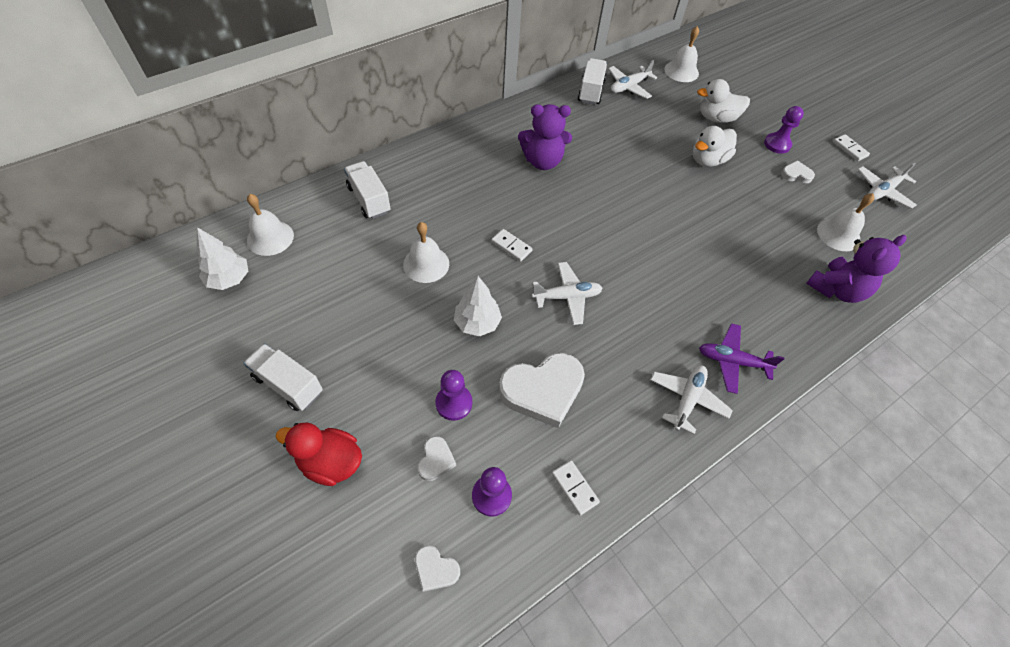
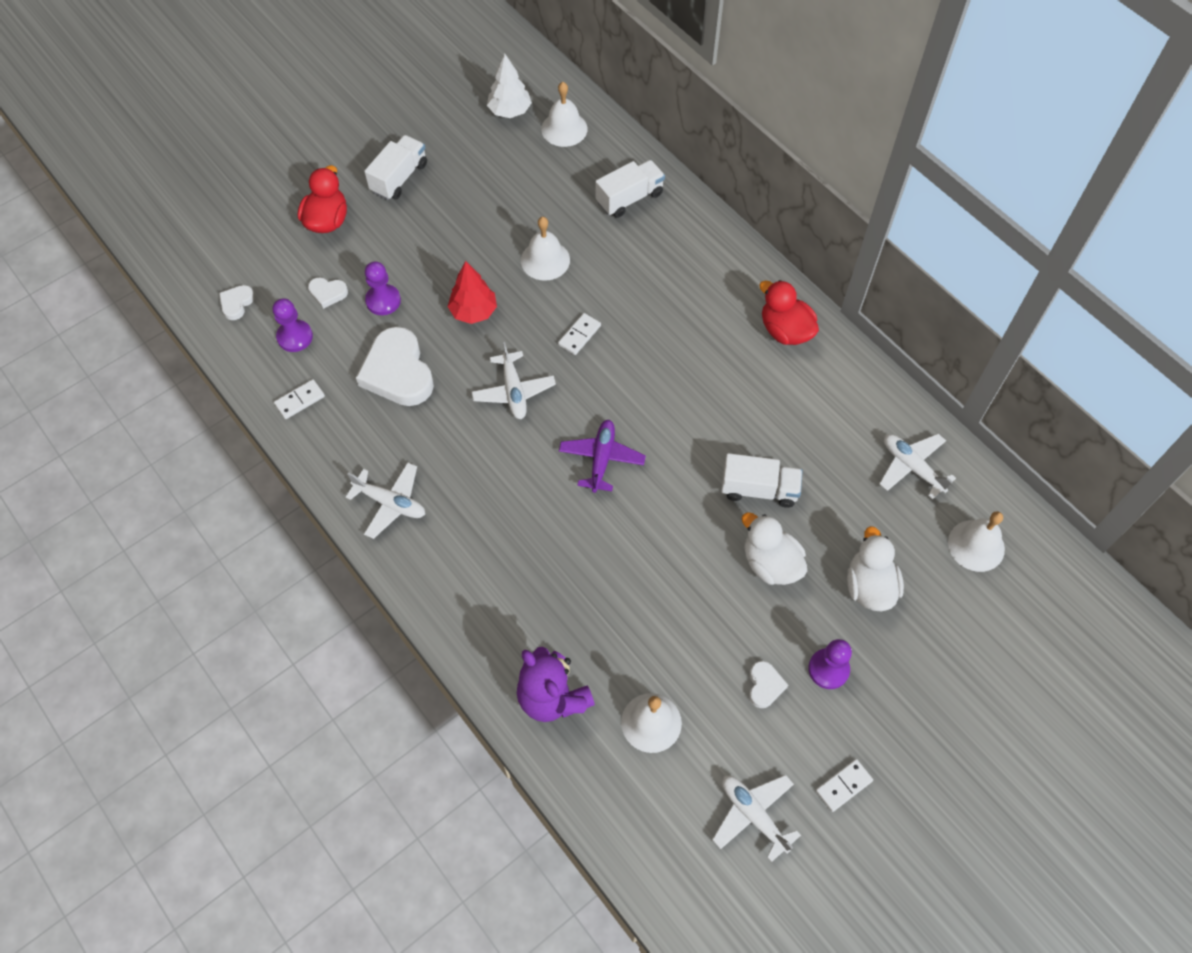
camera: 90 degrees right, 5 degrees up
(477, 323) = (473, 312): white tree -> red tree
(518, 127) = (785, 330): none -> red duck
(542, 161) = (725, 361): purple teddy bear -> none
(591, 91) = (886, 416): white truck -> white truck (759, 489)
(732, 361) = (439, 554): purple plane -> purple plane (601, 459)

